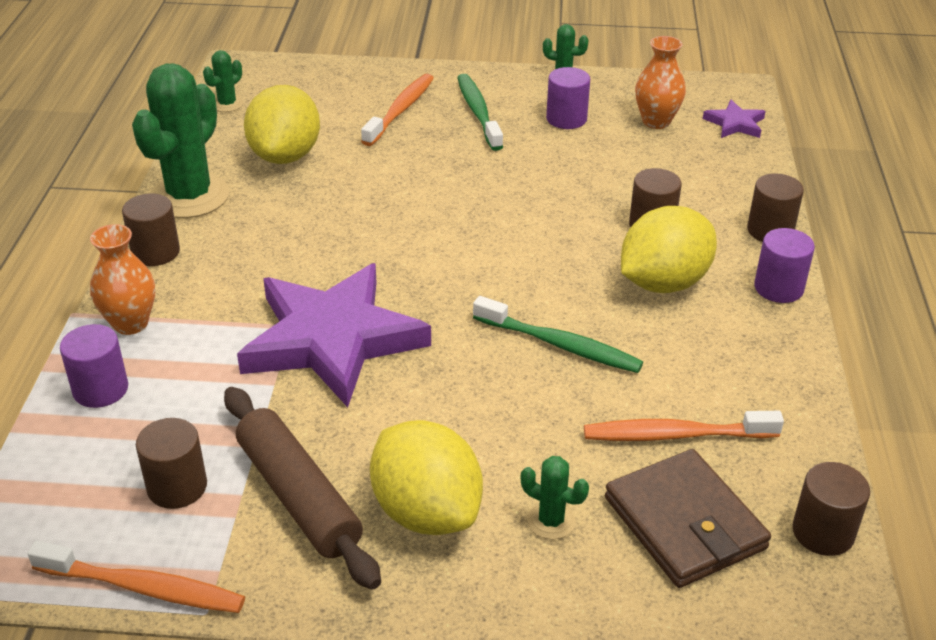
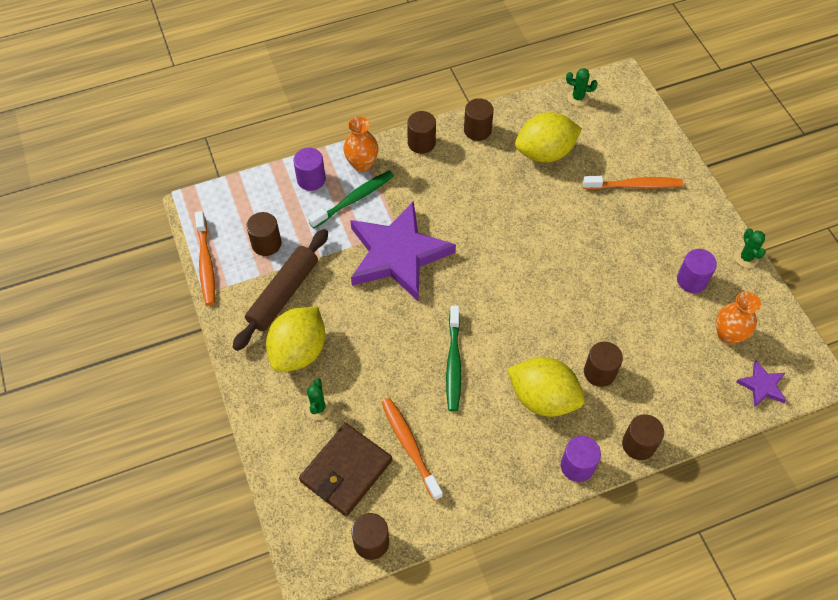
camera: 65 degrees right, 20 degrees up
(189, 196) = (477, 130): green cactus -> brown cylinder
(478, 113) = (662, 228): green toothbrush -> green toothbrush (354, 199)

